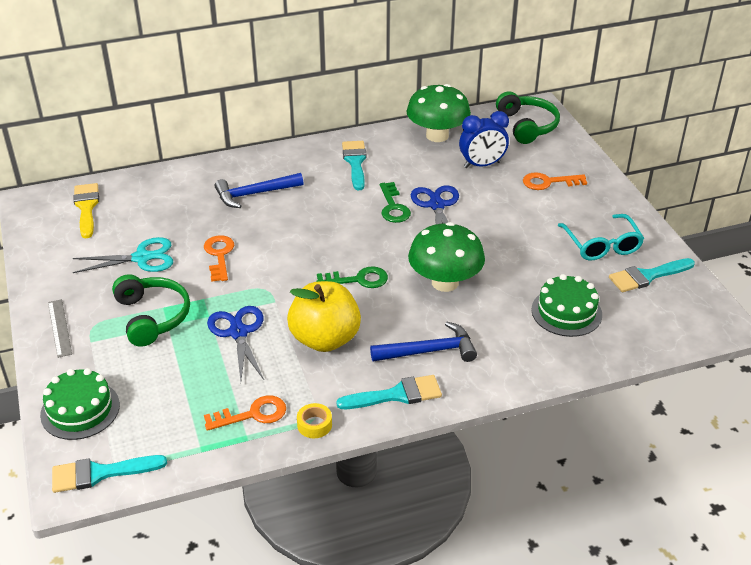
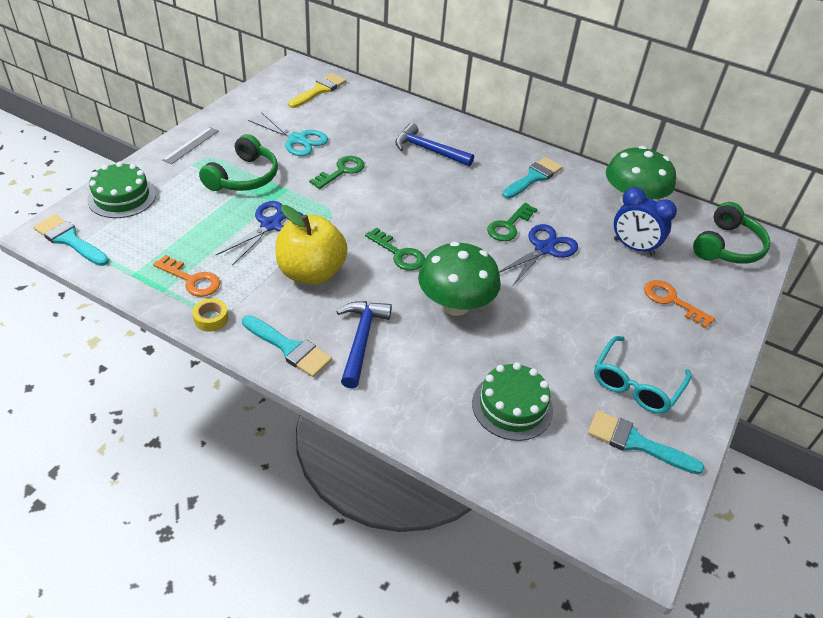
camera: 45 degrees right, 5 degrees up
(219, 255) = (341, 171): orange key -> green key
(429, 351) = (361, 340): blue hammer -> blue hammer turned 120 degrees counterclockwise

